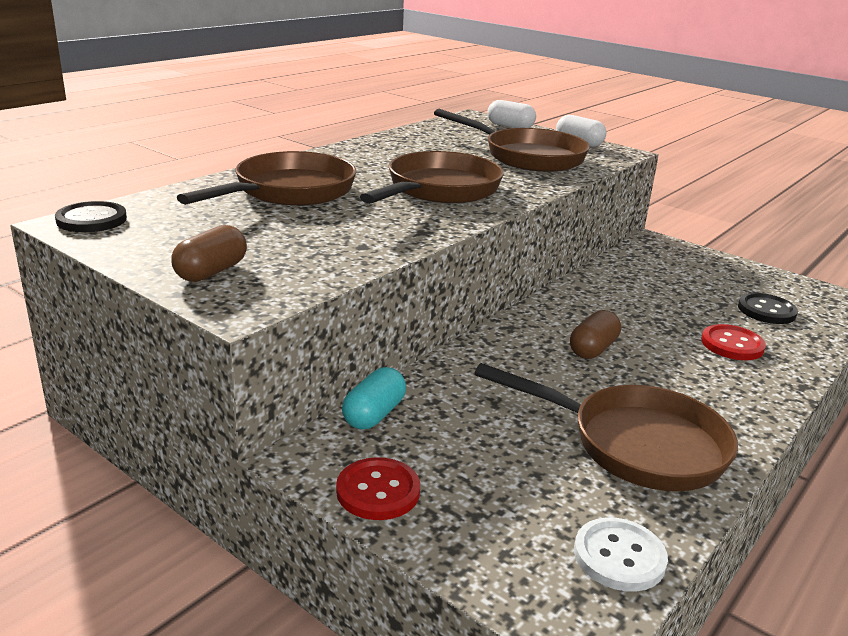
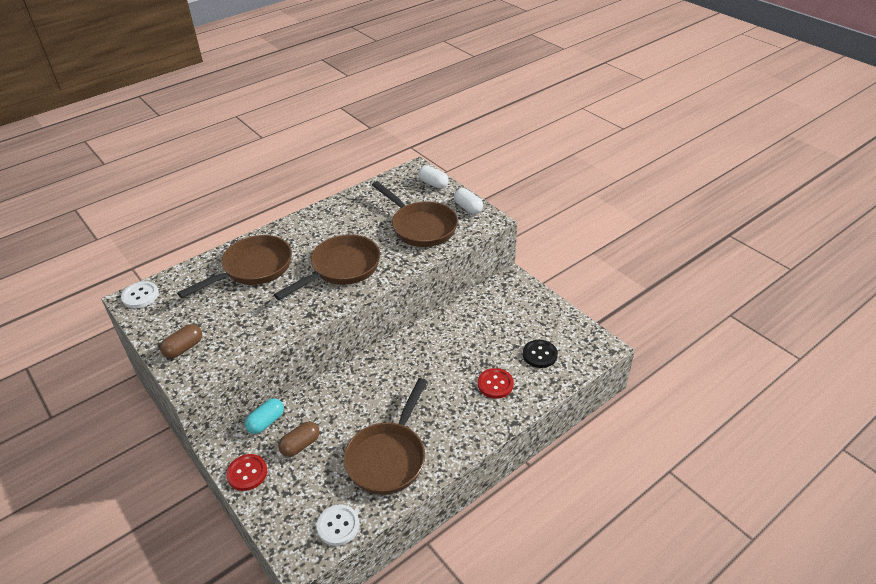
camera: 15 degrees right, 15 degrees up
(91, 220) = (140, 296): black button -> white button
(593, 349) = (408, 381): brown capsule -> brown capsule (300, 445)
(635, 444) = (388, 457): brown pan -> brown pan turned 75 degrees clockwise

